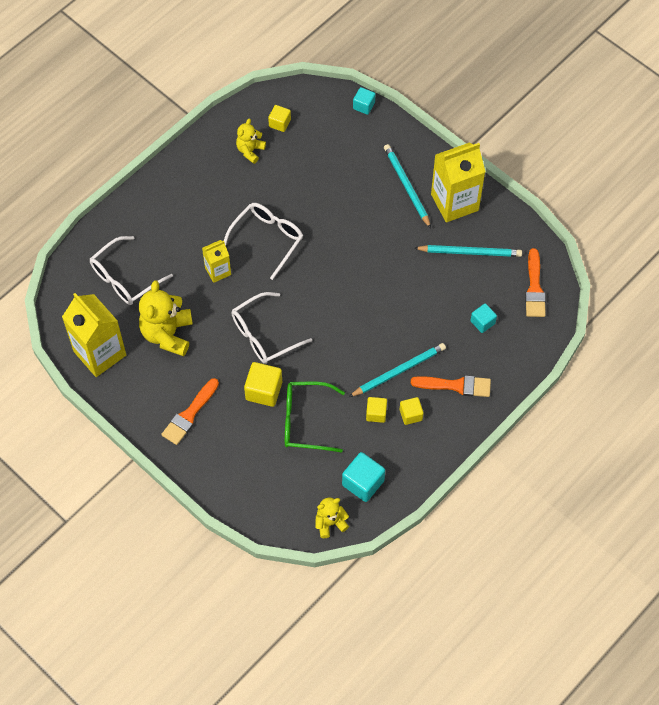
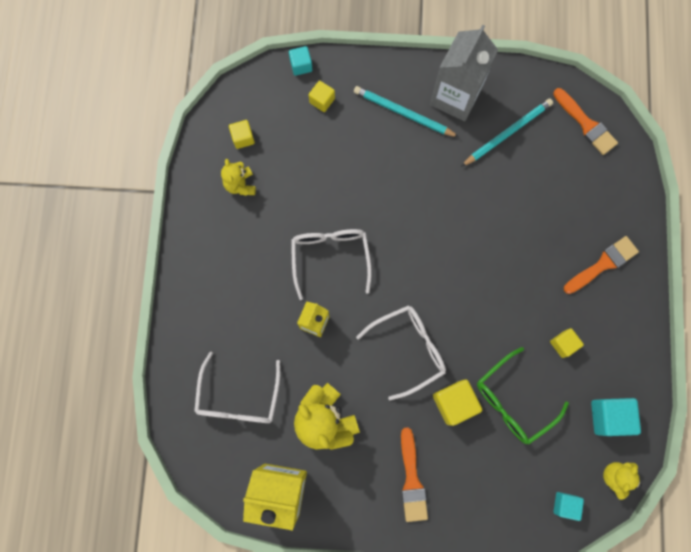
camera: 40 degrees left, 15 degrees up
(264, 334) = (408, 349): white glasses -> white glasses turned 135 degrees counterclockwise
(399, 371) = (547, 289): turquoise pencil -> none
(410, 415) = (591, 321): yellow cube -> yellow cube (322, 100)
(454, 202) = (455, 97): yellow carton -> grey carton
(482, 322) = (573, 189): turquoise cube -> turquoise cube (565, 504)

